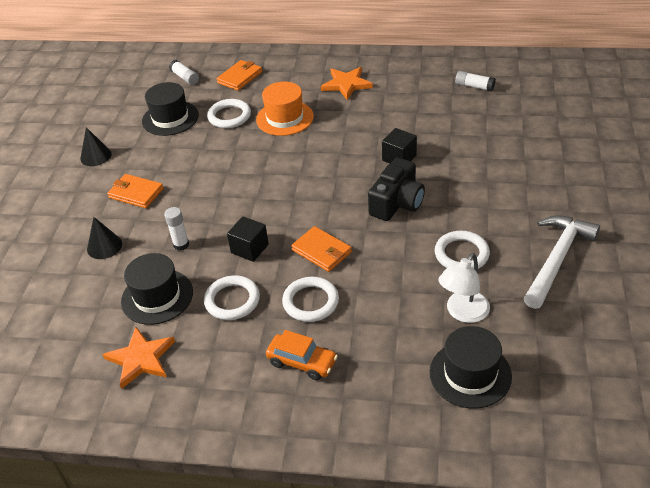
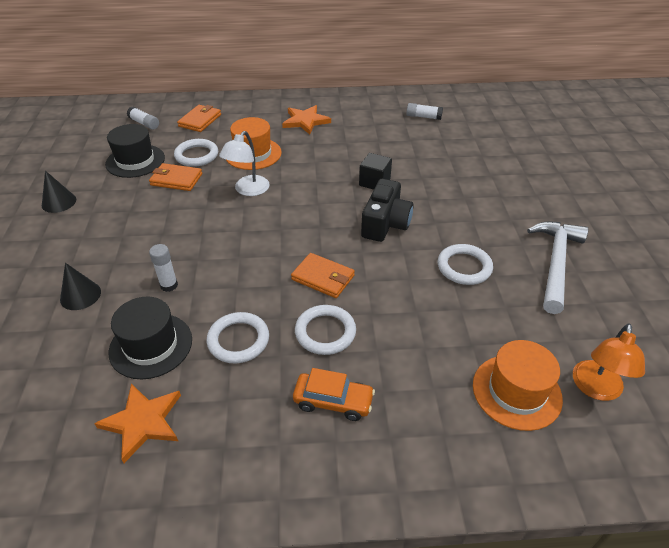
camera: 15 degrees left, 0 degrees up
(136, 193) = (109, 236): orange wallet -> orange wallet (176, 179)
(249, 249) = (245, 282): black cube -> none
(463, 313) = (486, 326): white lamp -> white lamp (248, 190)
(470, 374) = (516, 391): black hat -> orange hat
(547, 381) = (596, 389): none -> orange lamp

